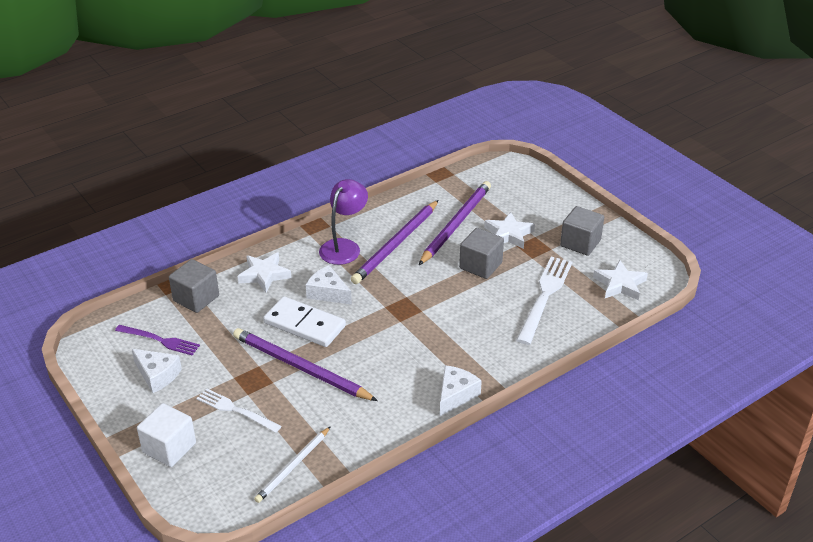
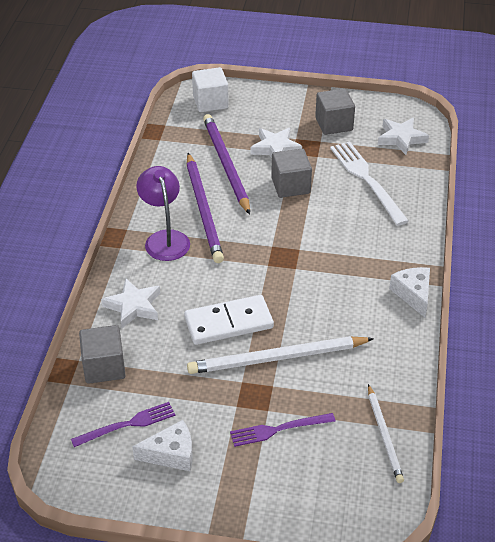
camera: 45 degrees left, 5 degrees up
(169, 448) = (273, 501): white cube -> white cube (210, 102)
(236, 410) = (279, 429): white fork -> purple fork
(301, 367) = (277, 358): purple pencil -> white pencil
(328, 293) = (208, 284): white cheese -> none

